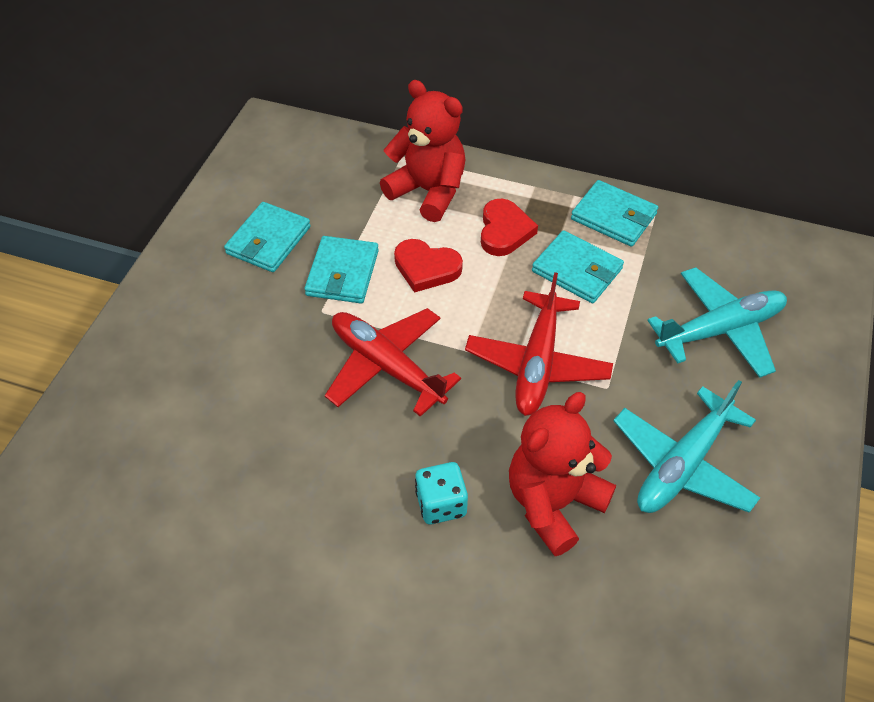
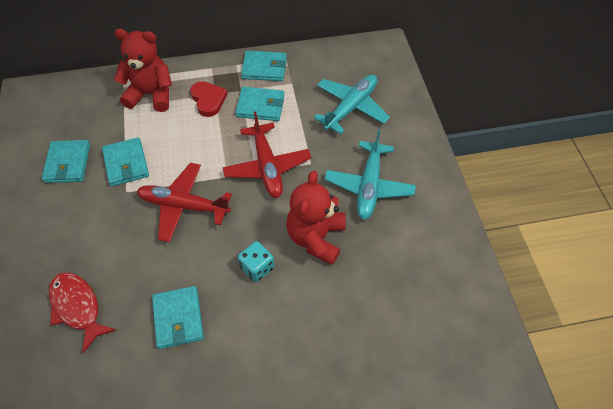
camera: 30 degrees left, 5 degrees up
(175, 438) = (77, 307): none -> red fish
(293, 520) = (178, 318): none -> turquoise wallet
(426, 268) = (175, 140): red heart -> none

